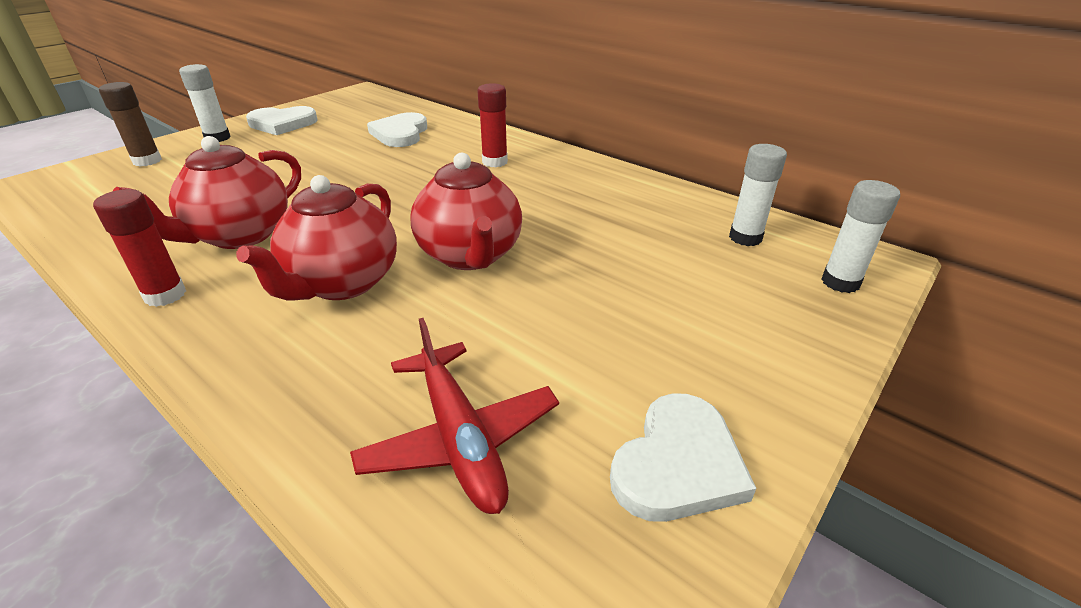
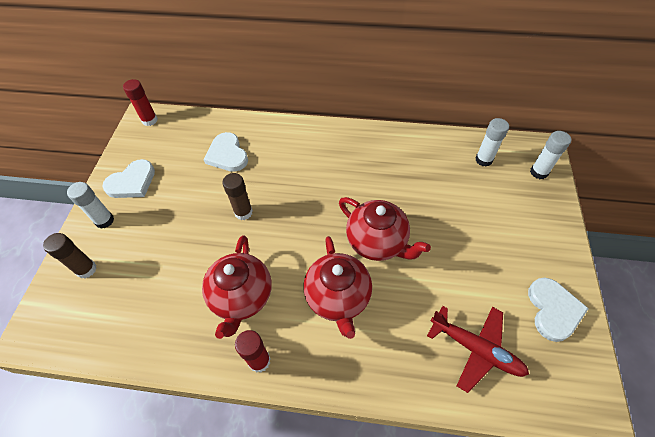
camera: 30 degrees left, 20 degrees up
(350, 175) = (243, 212): none -> brown glue stick
(495, 162) = (314, 156): red glue stick -> red glue stick (149, 120)

